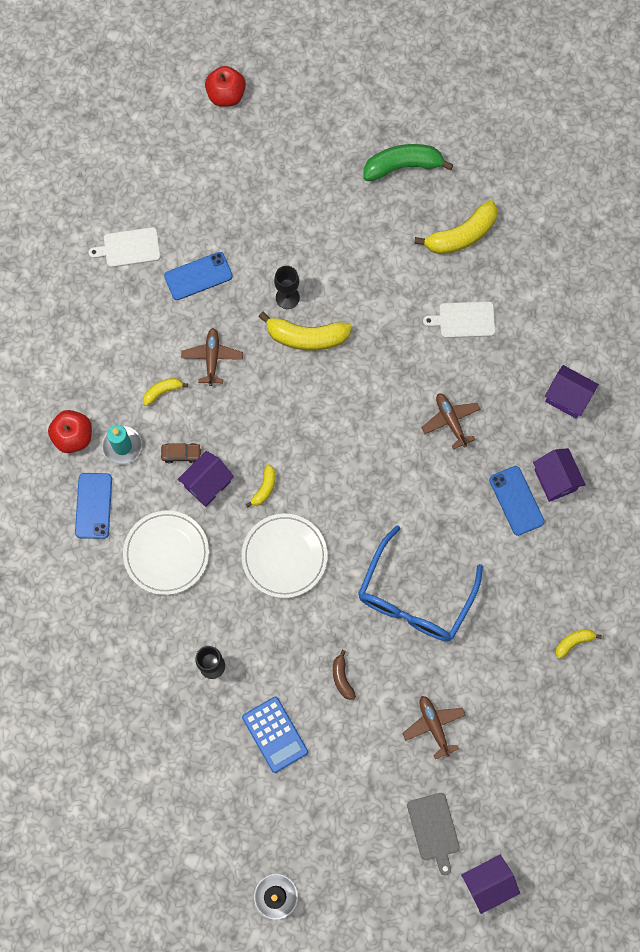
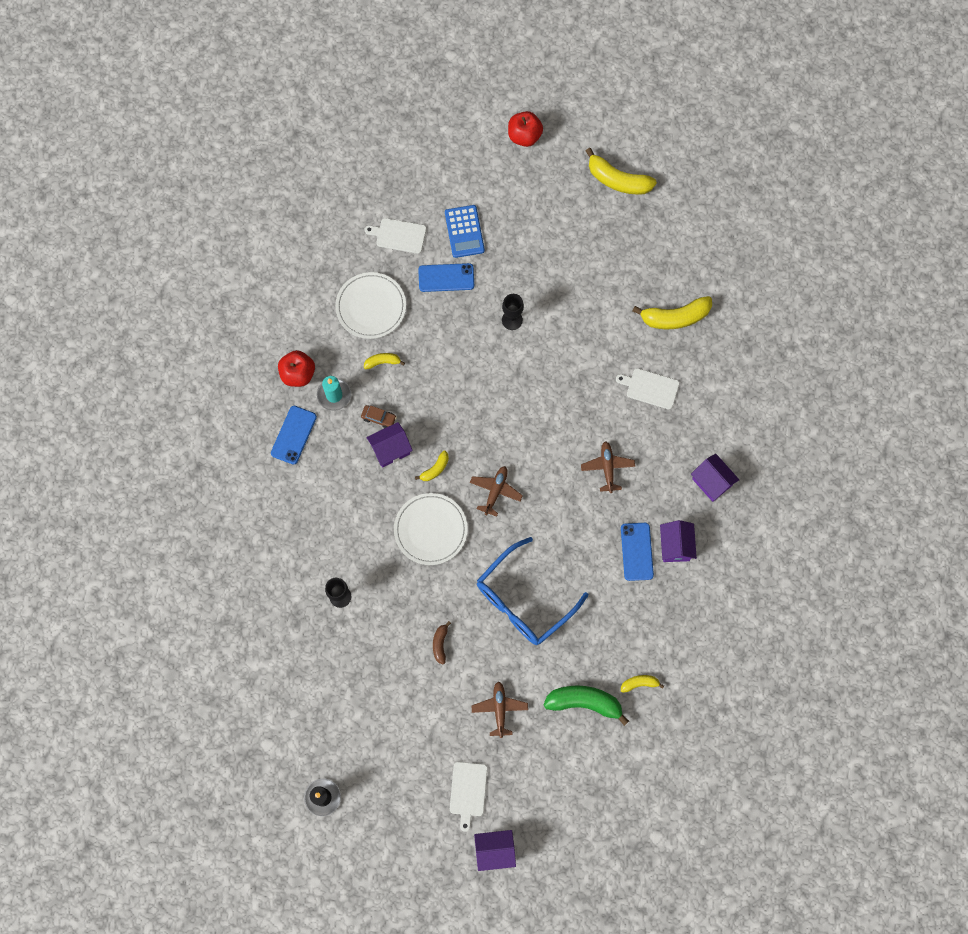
camera: 20 degrees right, 0 degrees up
(166, 553) = (337, 494): white plate -> white plate (371, 307)
(212, 358) = (432, 349): brown plane -> brown plane (495, 491)
(275, 734) = (369, 669): blue calculator -> blue calculator (464, 231)
(306, 337) = (515, 358): yellow banana -> yellow banana (617, 180)
(403, 166) = (648, 243): green banana -> green banana (584, 702)
(433, 829) = (468, 791): grey cutting board -> white cutting board

